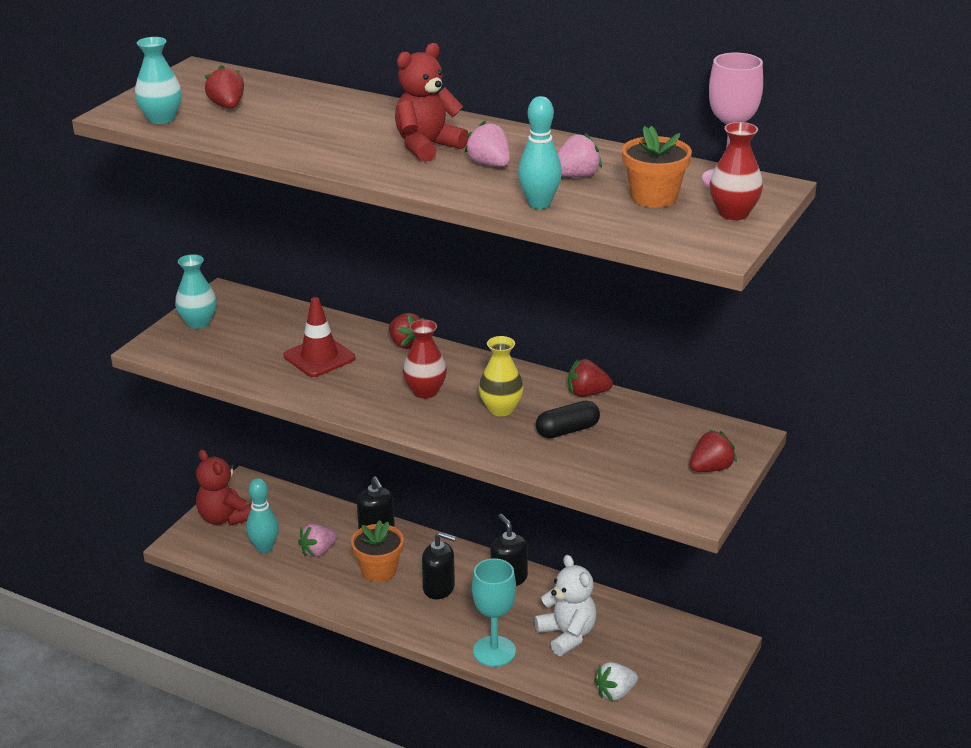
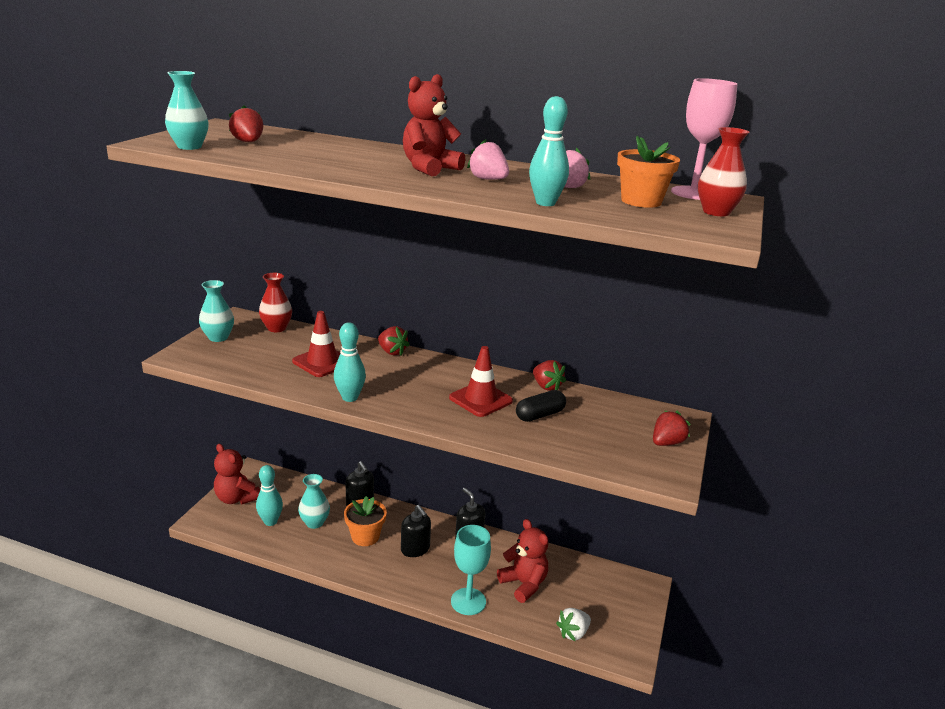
camera: 10 degrees left, 5 degrees down
(318, 551) = (314, 523): pink strawberry -> turquoise vase
(346, 404) = (350, 397): none -> turquoise bowling pin
(425, 392) = (415, 387): red vase -> red vase (276, 328)
(439, 588) = (415, 549): black soap dispenser -> black soap dispenser turned 45 degrees clockwise
(501, 409) = (480, 399): yellow vase -> red traffic cone
(567, 635) = (523, 584): white teddy bear -> red teddy bear
(587, 393) = (546, 386): red strawberry -> red strawberry turned 120 degrees counterclockwise

